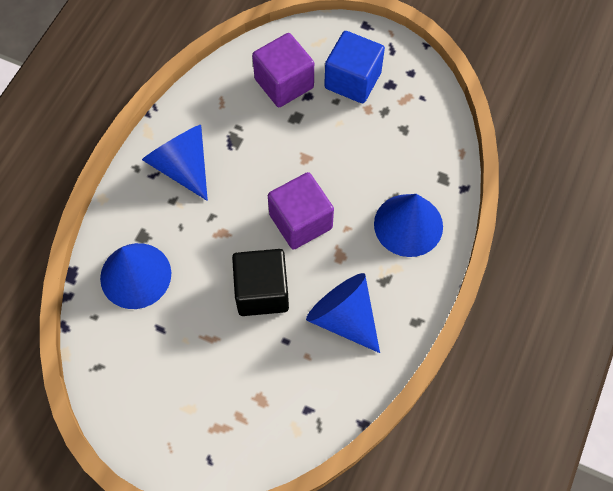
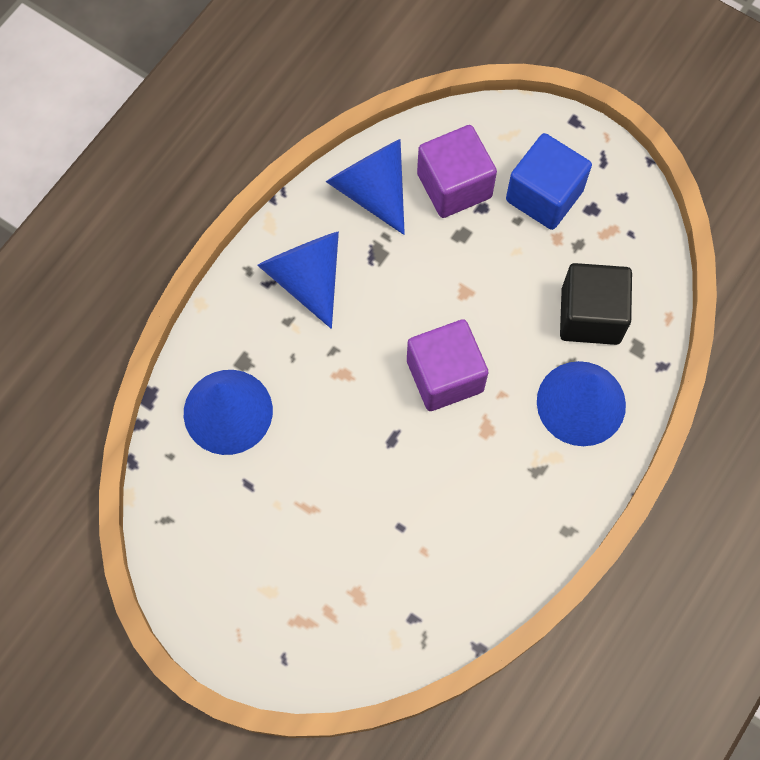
camera: 10 degrees right, 5 degrees up
(262, 291) = (381, 459): black cube -> black cube (590, 315)
(344, 317) = (478, 510): blue cone -> blue cone (371, 190)

